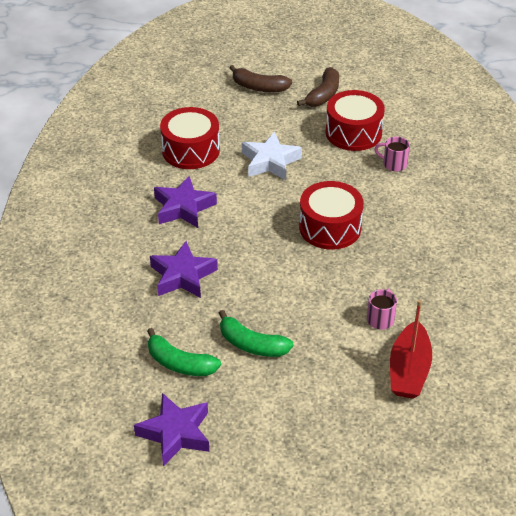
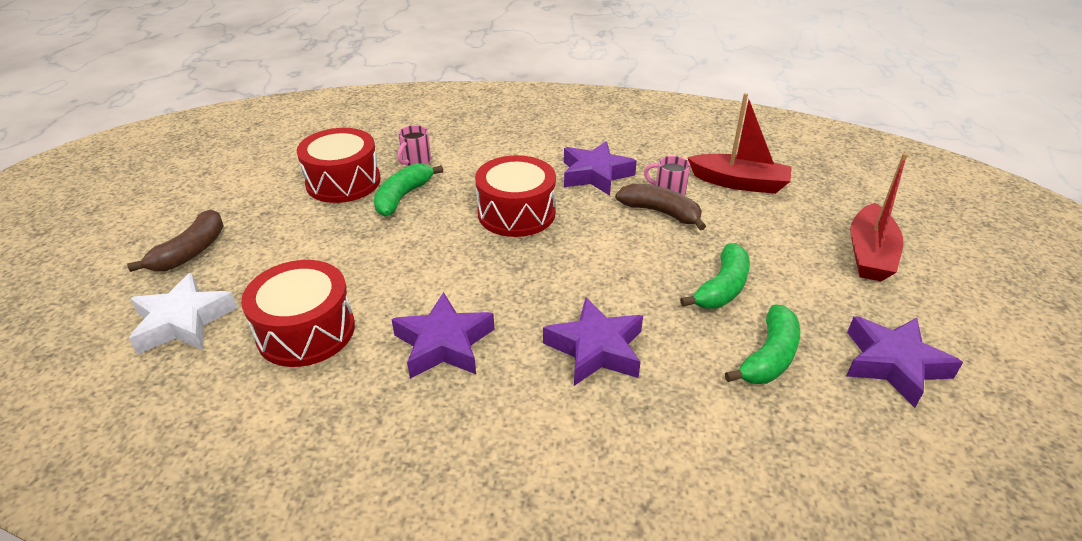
camera: 85 degrees left, 5 degrees down
(270, 161) = (370, 252): white star -> white star (183, 322)
(309, 449) = (869, 254): none -> red boat
(323, 95) = (250, 198): brown banana -> brown banana (660, 212)
(340, 165) = (403, 197): none -> green banana
(399, 271) = (595, 174): none -> purple star

